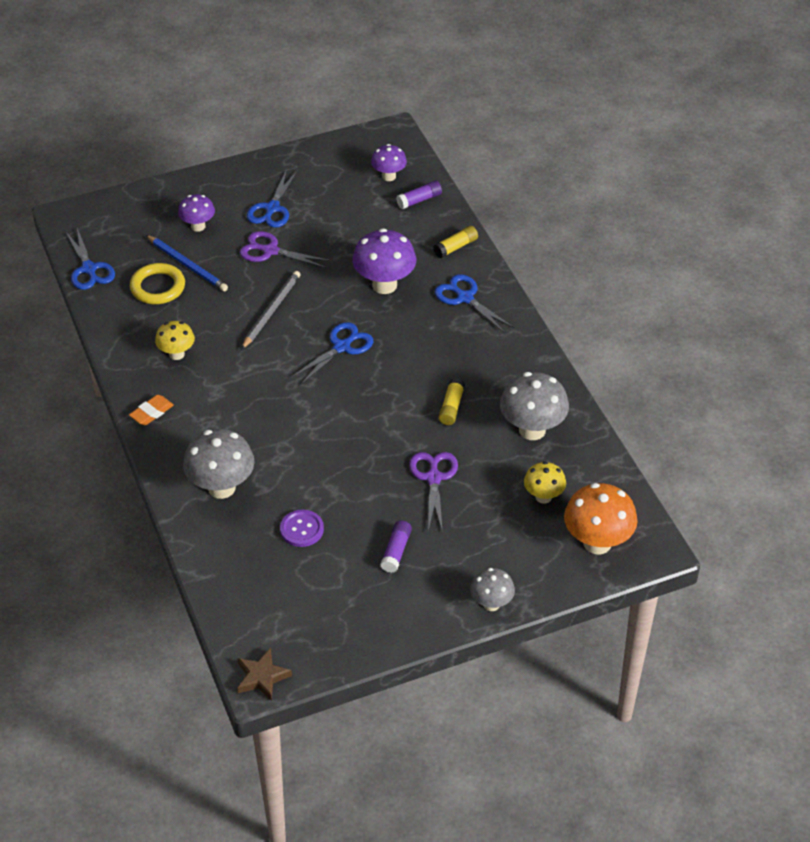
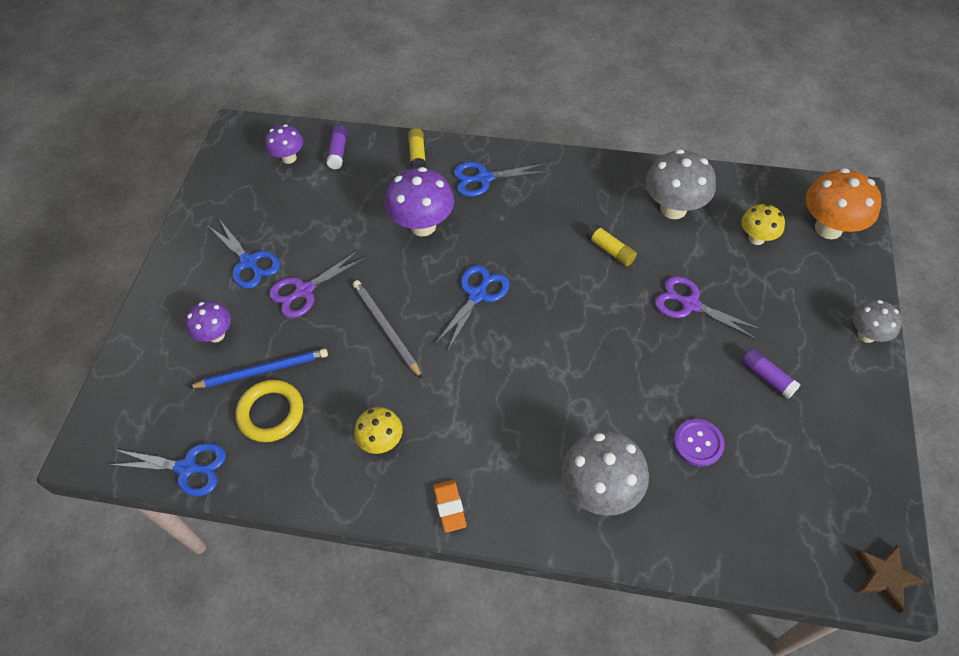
camera: 55 degrees left, 10 degrees up
(341, 347) = (477, 295): blue scissors -> blue scissors turned 45 degrees clockwise

